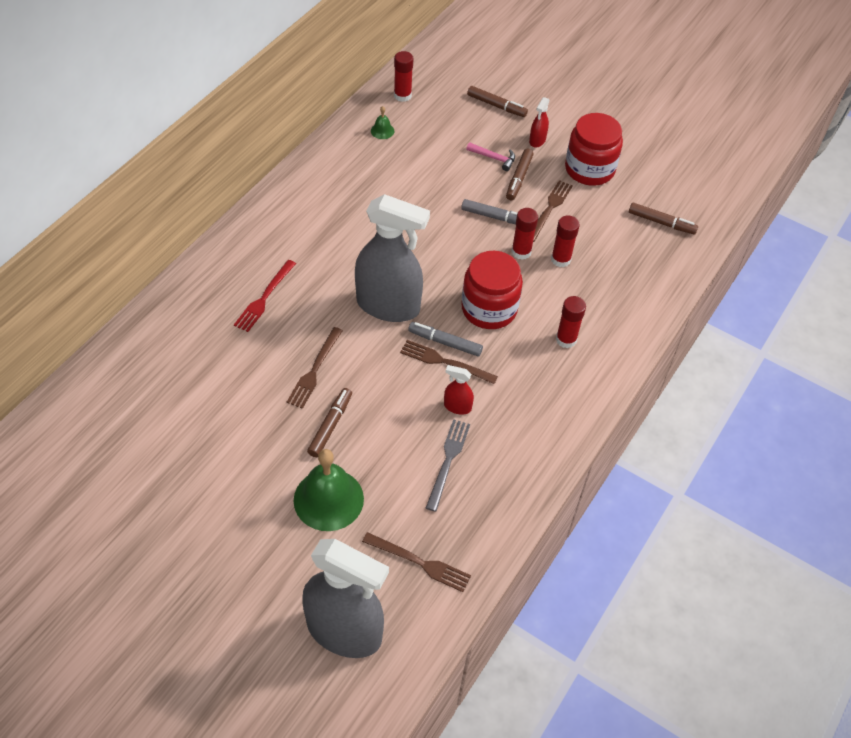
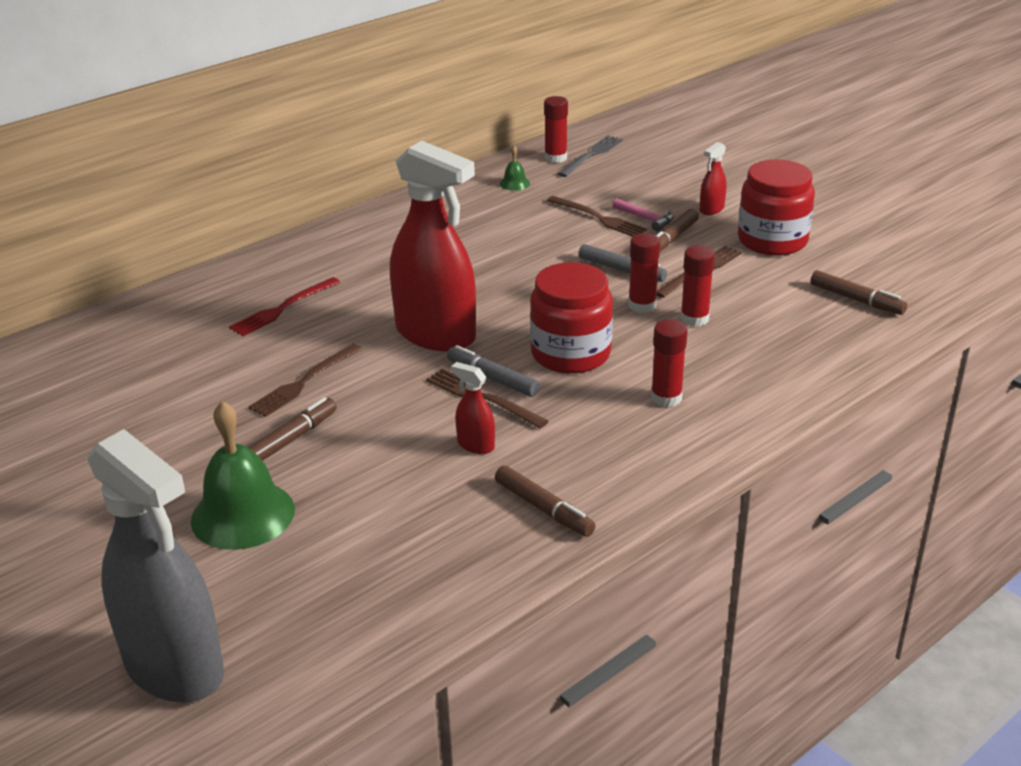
camera: 20 degrees right, 20 degrees down
(388, 306) = (436, 334): grey spray bottle -> red spray bottle
(419, 562) = (328, 607): brown fork -> brown fork (598, 218)
(448, 461) = (431, 501): grey fork -> grey fork (591, 155)
(496, 106) = (671, 176): brown marker -> brown marker (544, 509)

